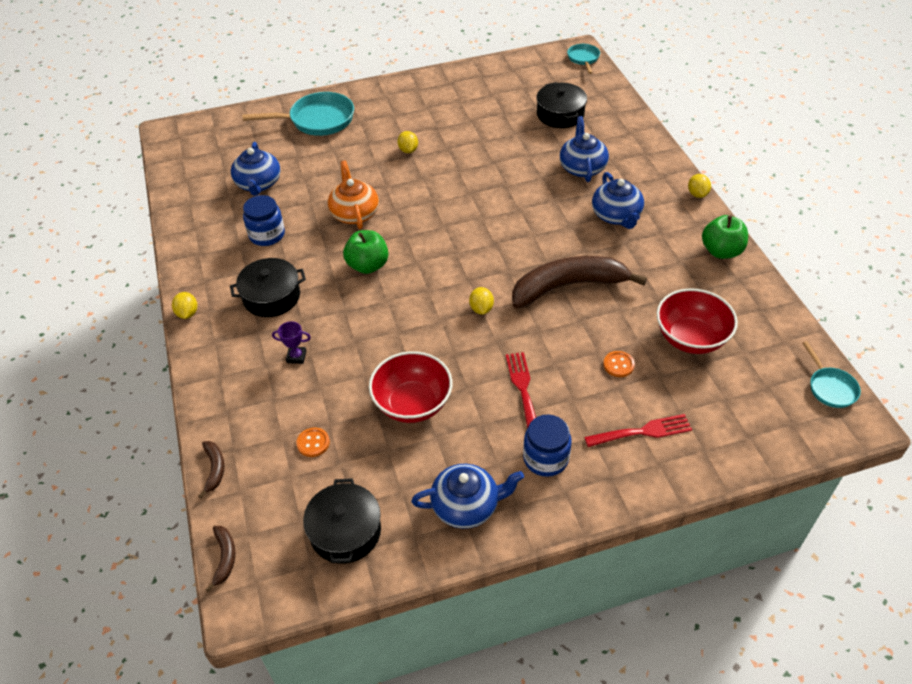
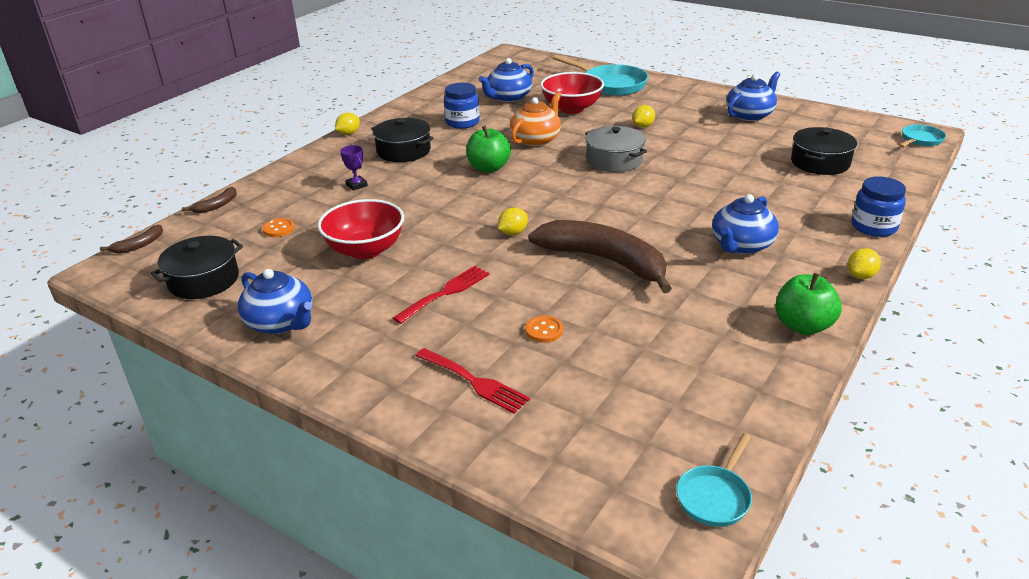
camera: 50 degrees right, 15 degrees down
(441, 196) = (614, 160): none -> grey pot
(545, 458) = (377, 340): blue jar -> blue jar (873, 227)
(582, 167) = (772, 202): blue teapot -> blue teapot (750, 115)
(690, 338) = (643, 359): red bowl -> red bowl (571, 108)

